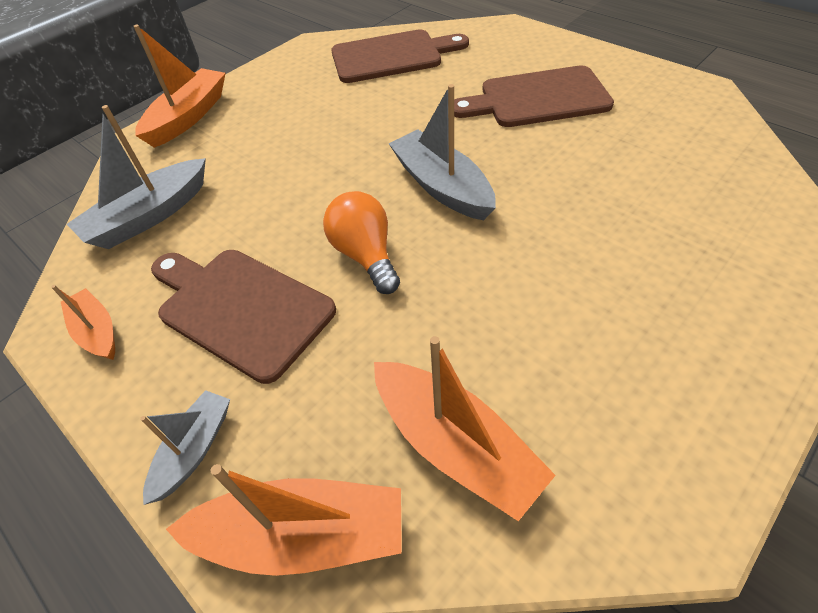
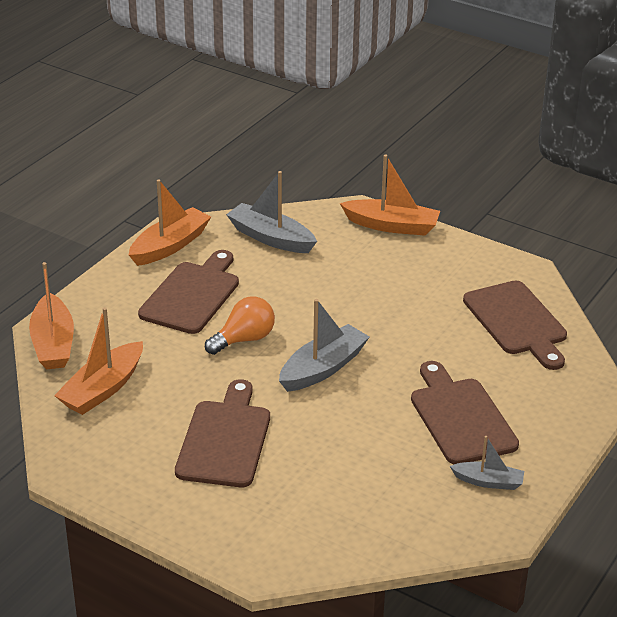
camera: 75 degrees right, 15 degrees down
(97, 331) = (170, 246): orange boat -> orange boat, size x1.69
(194, 449) = (96, 300): grey boat -> grey boat (488, 481)
(583, 286) = (225, 439): none -> brown cutting board

